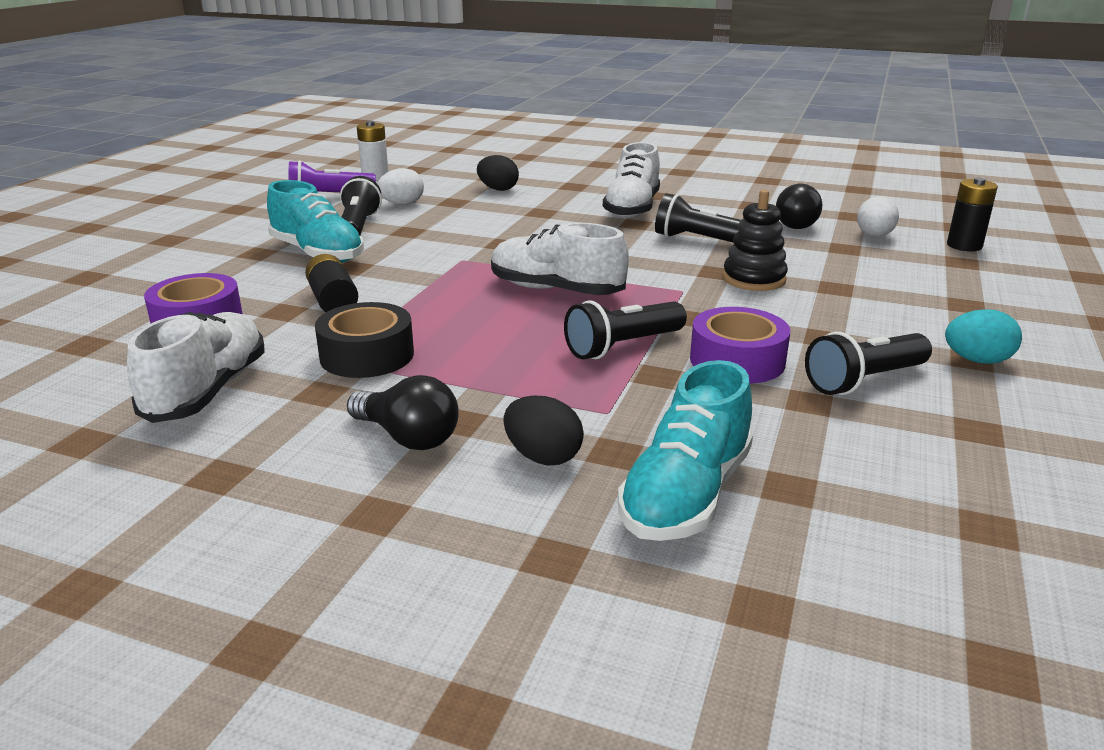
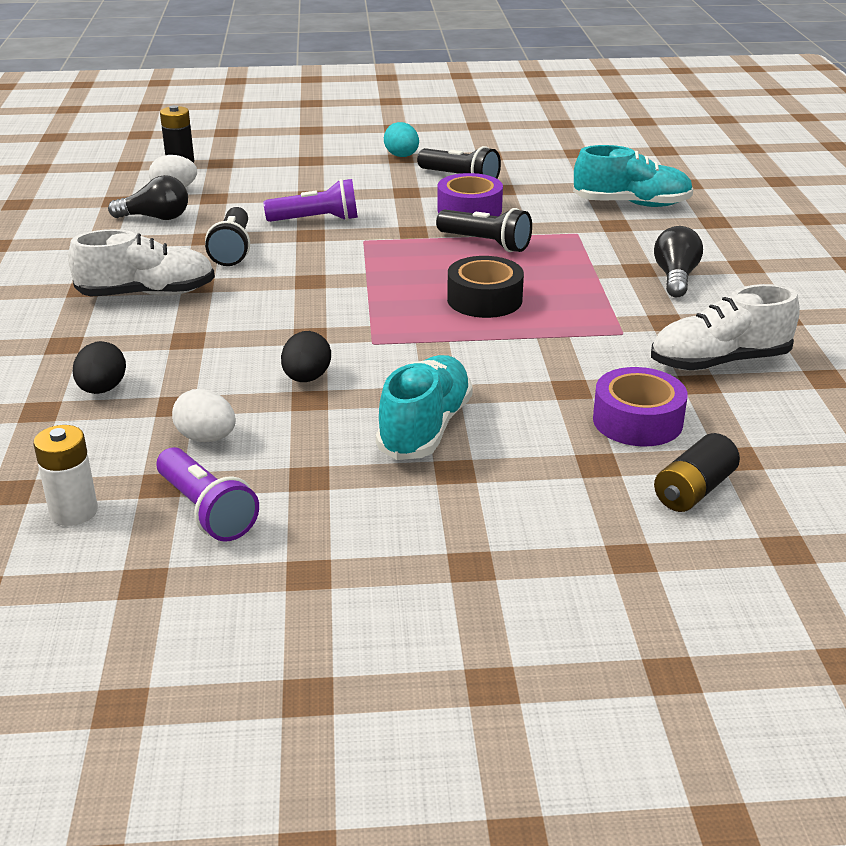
camera: 115 degrees left, 5 degrees up
(333, 301) = (528, 372): black battery -> black battery (693, 490)
(358, 226) = (317, 437): black flashlight -> none
(367, 355) = (600, 323): black tape -> black tape (484, 299)
(543, 457) = (644, 239): black egg -> black egg (306, 378)
(556, 290) = (408, 284): white shoe -> none
(754, 279) = (316, 220): black stacking toy -> purple flashlight

